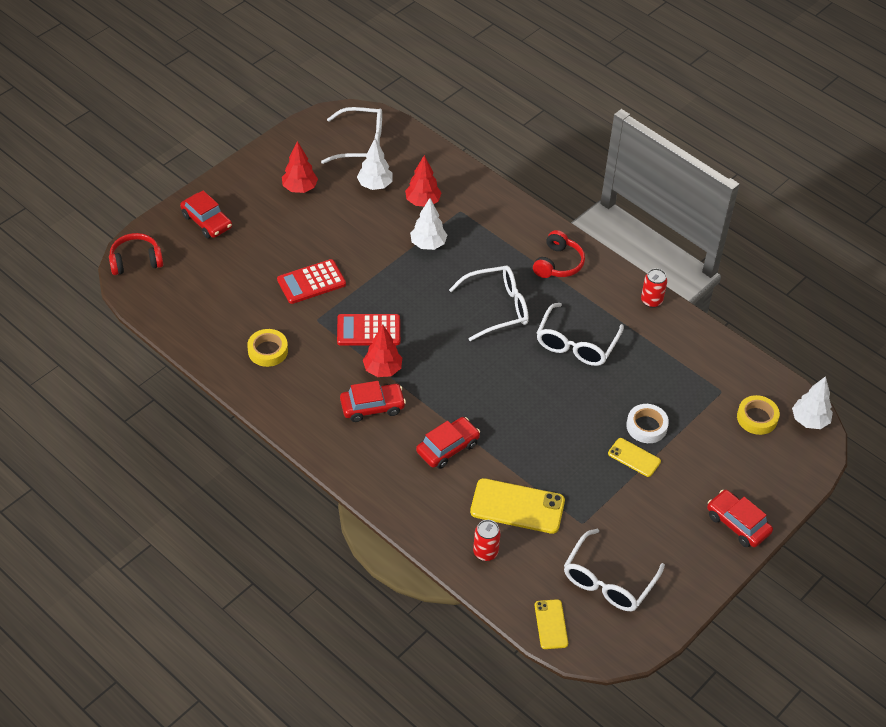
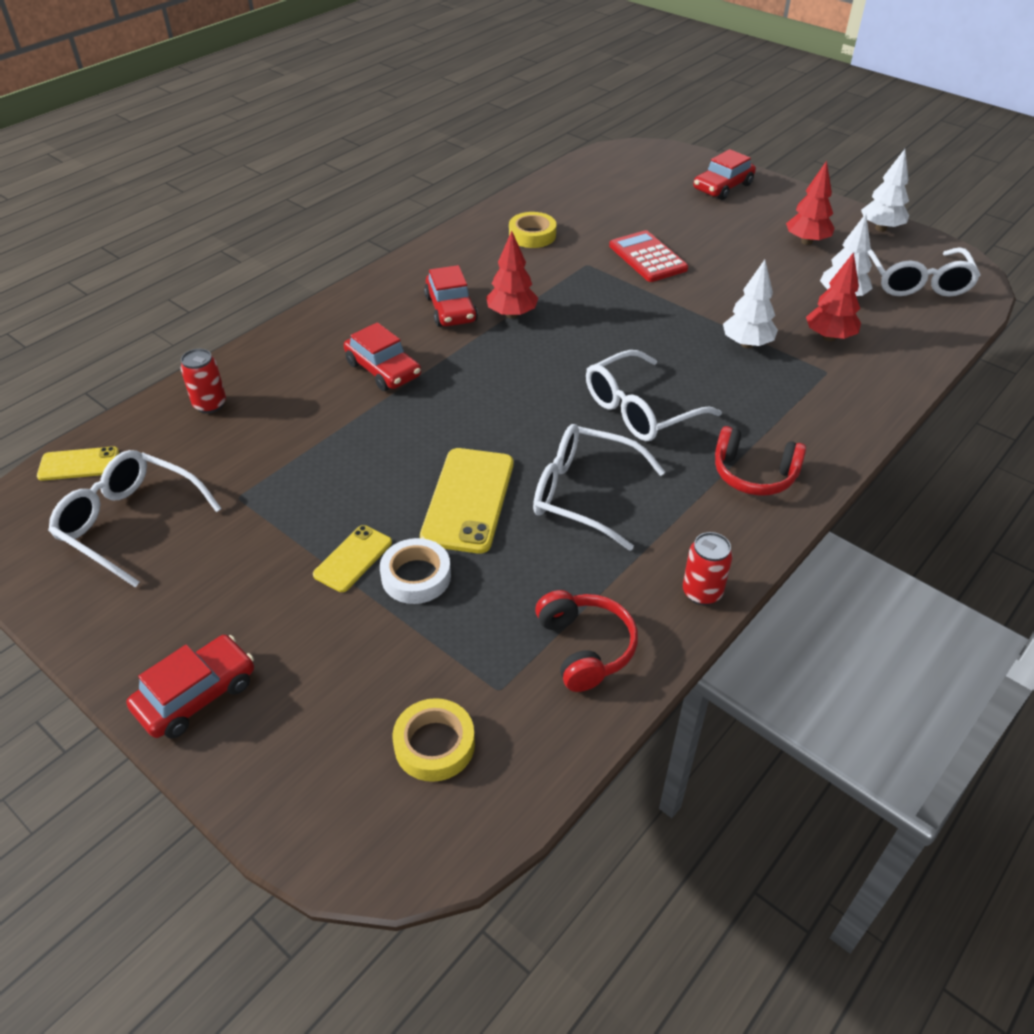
camera: 90 degrees right, 5 degrees down
(136, 261) = (648, 153): red headphones -> red headphones (585, 648)
(368, 330) = (576, 301): red calculator -> none
(496, 308) = (640, 409): white glasses -> white glasses turned 75 degrees clockwise
(517, 506) = (278, 432): yellow phone -> yellow phone (468, 500)
(809, 421) = (427, 844): white tree -> white tree (880, 228)

